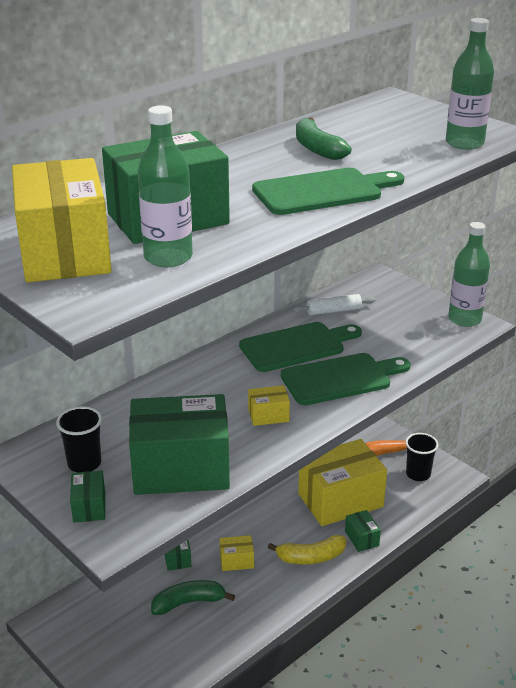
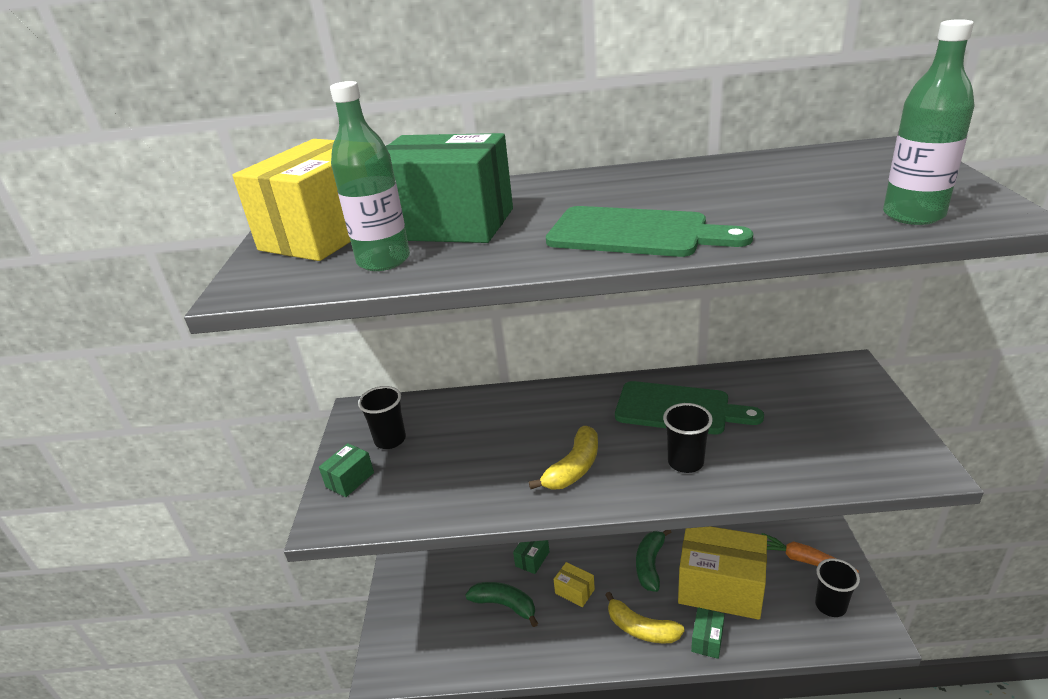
camera: 45 degrees right, 0 degrees up
(181, 469) = (447, 483): green box -> none
(268, 415) = (574, 468): yellow box -> yellow banana
(317, 149) = (707, 187): green banana -> green banana (650, 564)
(334, 311) = (758, 386): white rolling pin -> none
(340, 379) = (685, 462): green cutting board -> black cup
(464, 319) = (912, 455): green bottle -> none

